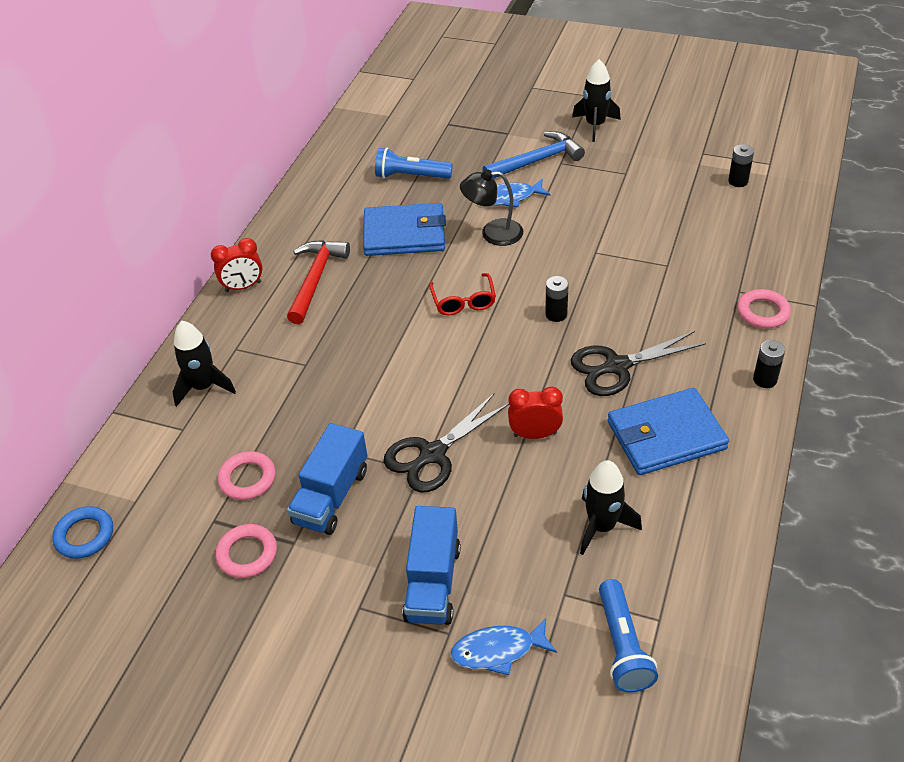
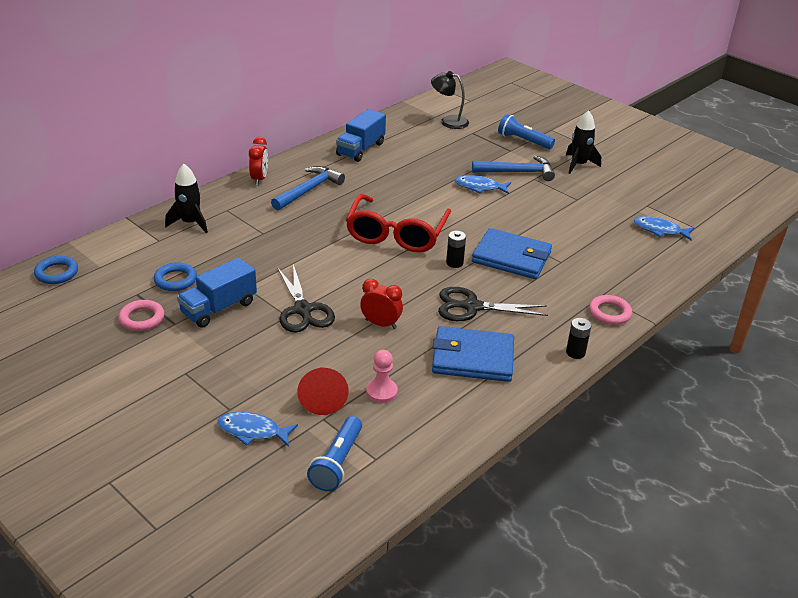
camera: 20 degrees right, 10 degrees down
(243, 287) = (259, 179): red clock -> red clock turned 90 degrees counterclockwise
(247, 479) = (175, 280): pink ring -> blue ring
(315, 279) = (308, 190): red hammer -> blue hammer
(404, 234) = (389, 184): blue wallet -> blue wallet (511, 257)
(411, 176) = (421, 154): blue flashlight -> blue flashlight (523, 141)
(433, 454) = (303, 310): black scissors -> black scissors turned 90 degrees counterclockwise
(433, 582) = (242, 378): blue truck -> blue truck (360, 149)
(463, 301) = (396, 234): red glasses -> red glasses, size x2.00
(493, 233) = (450, 203): black lamp -> black lamp (448, 121)
(542, 565) = (322, 397): none -> red cone
(602, 526) = (381, 392): black rocket -> pink pawn
(738, 181) = (659, 230): black battery -> blue fish

